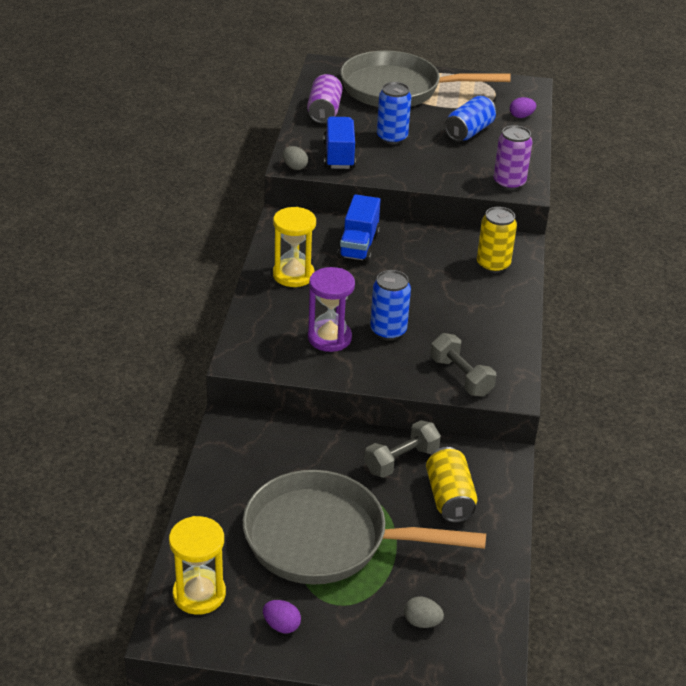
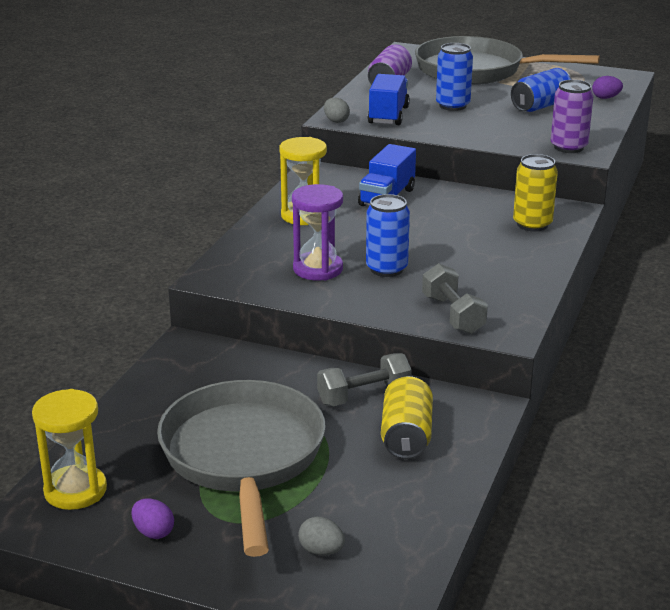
camera: 15 degrees right, 10 degrees down
(325, 539) = (243, 457): grey pan -> grey pan turned 60 degrees clockwise

